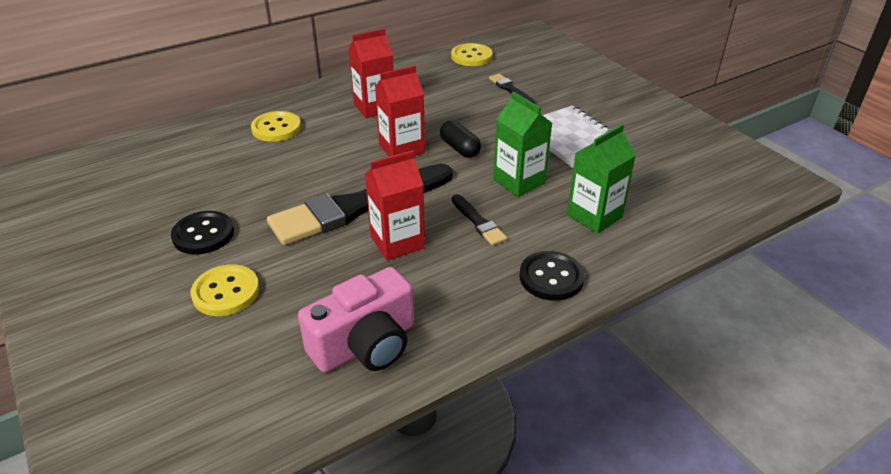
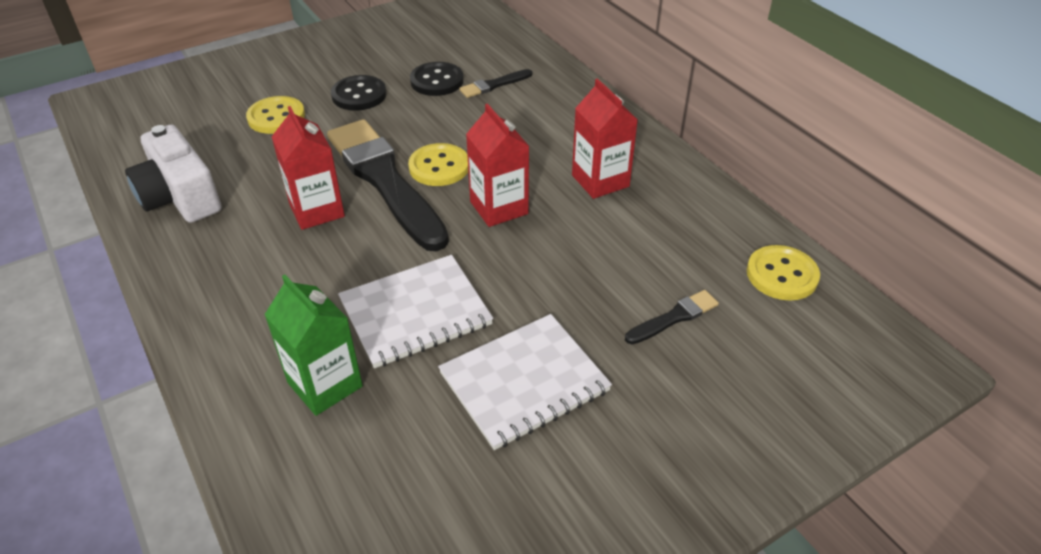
camera: 90 degrees right, 5 degrees up
(276, 128) = (544, 113): yellow button -> yellow button (439, 167)
(365, 344) = (180, 197): pink camera -> white camera
(459, 148) = (498, 258): black capsule -> none
(478, 222) = (338, 272): black brush -> black brush (494, 85)
(519, 181) = (415, 313): green carton -> white notebook
(551, 277) = (221, 329): black button -> black button (437, 81)

